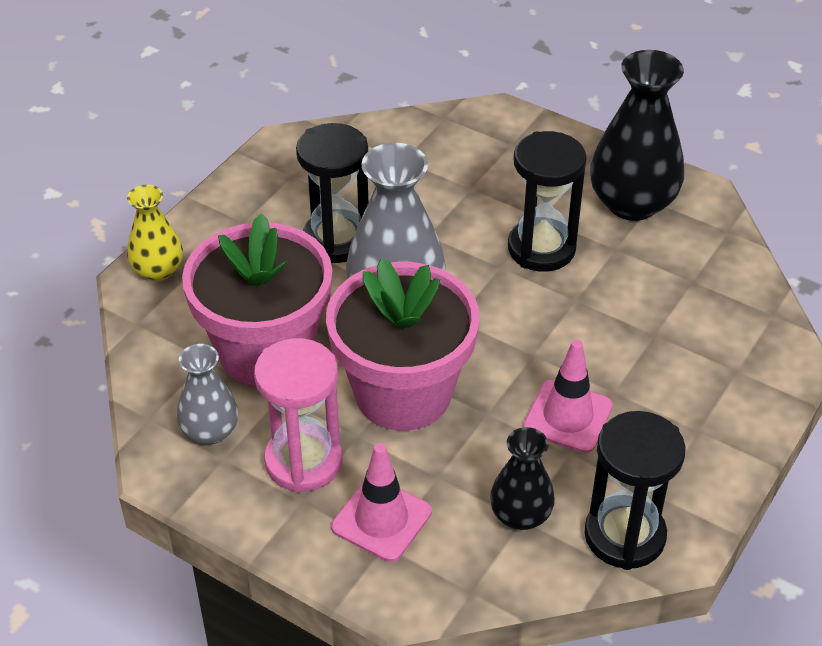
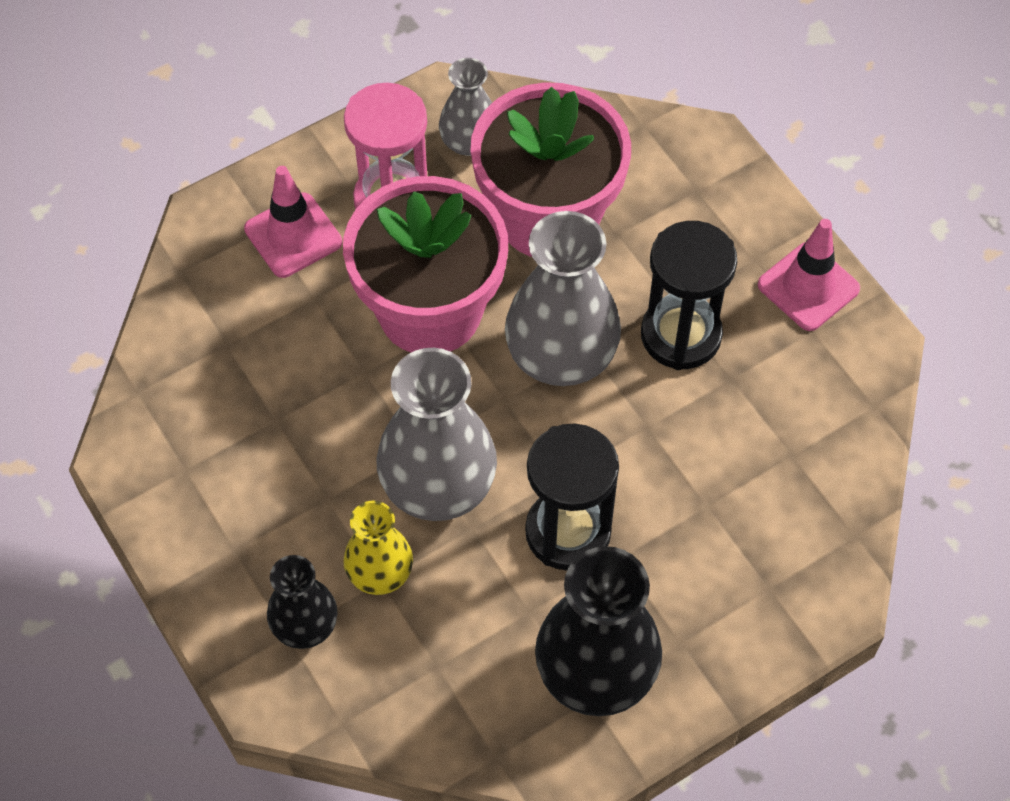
camera: 115 degrees right, 15 degrees up
(158, 270) = (711, 162): yellow vase -> yellow vase (380, 572)
(520, 515) = (231, 344): black vase -> black vase (305, 625)
(555, 330) = (438, 485): none -> grey vase
(568, 417) = (319, 439): pink traffic cone -> pink traffic cone (808, 287)
(624, 535) = (158, 418): black hourglass -> none

